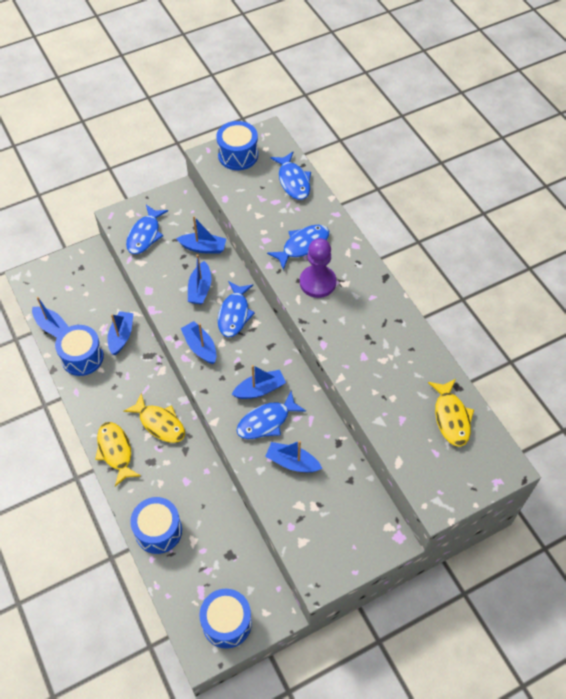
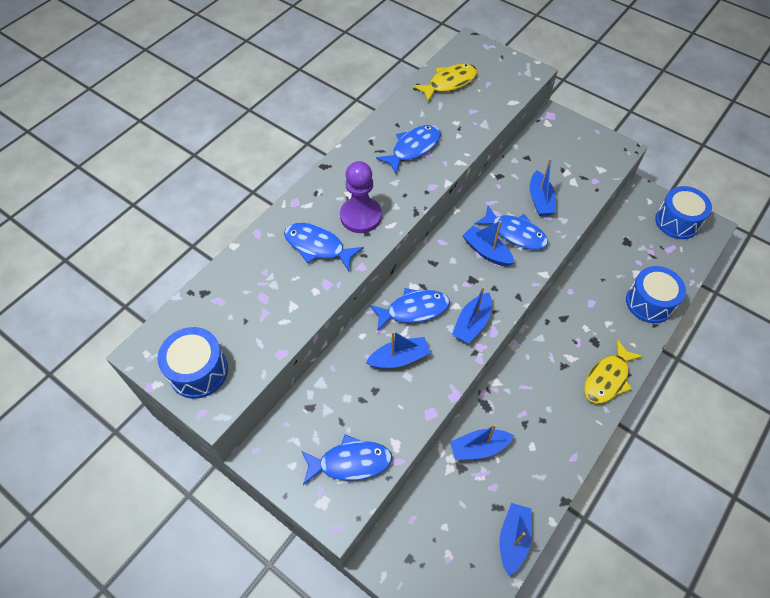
camera: 115 degrees left, 0 degrees up
(82, 357) = (530, 476): blue drum -> none
(160, 423) = (552, 353): yellow fish -> none
(203, 248) = (339, 383): blue boat -> none
(293, 181) = (222, 291): blue fish -> blue fish (413, 148)

